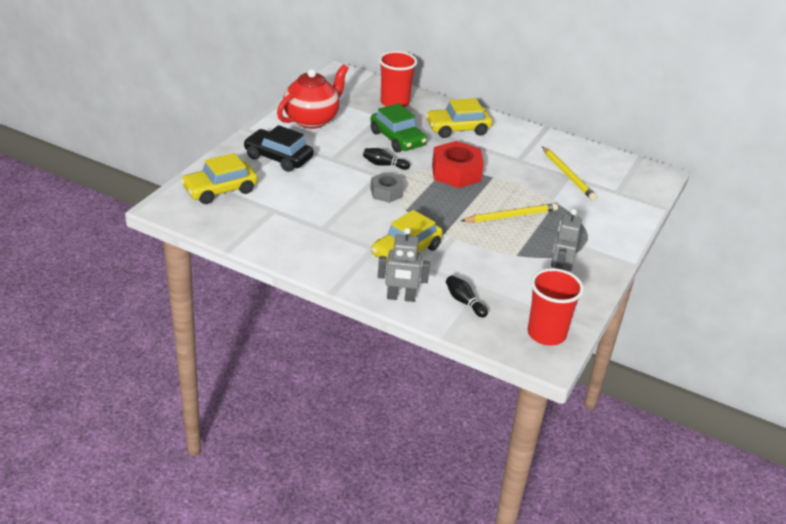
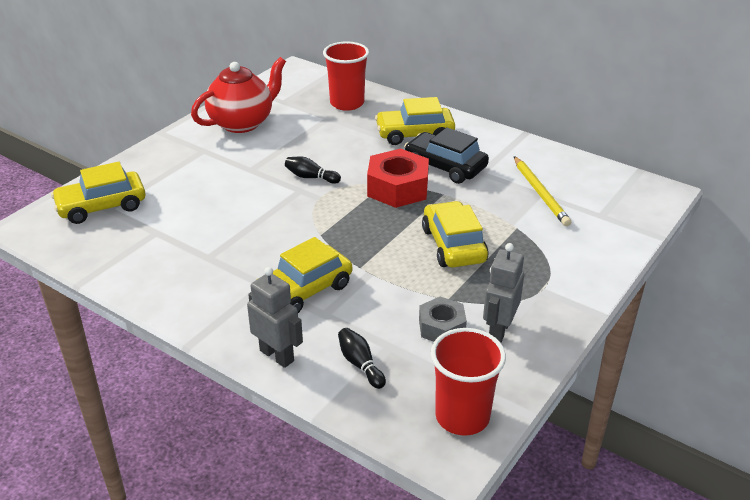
camera: 10 degrees right, 0 degrees up
(278, 158) = (186, 167): black car -> black car (445, 166)
(386, 192) = (303, 212): grey nut -> grey nut (441, 327)
(397, 139) = (337, 146): green car -> none
(401, 297) = (277, 355): grey robot -> grey robot turned 150 degrees counterclockwise
(511, 216) = (453, 245): yellow pencil -> yellow car

